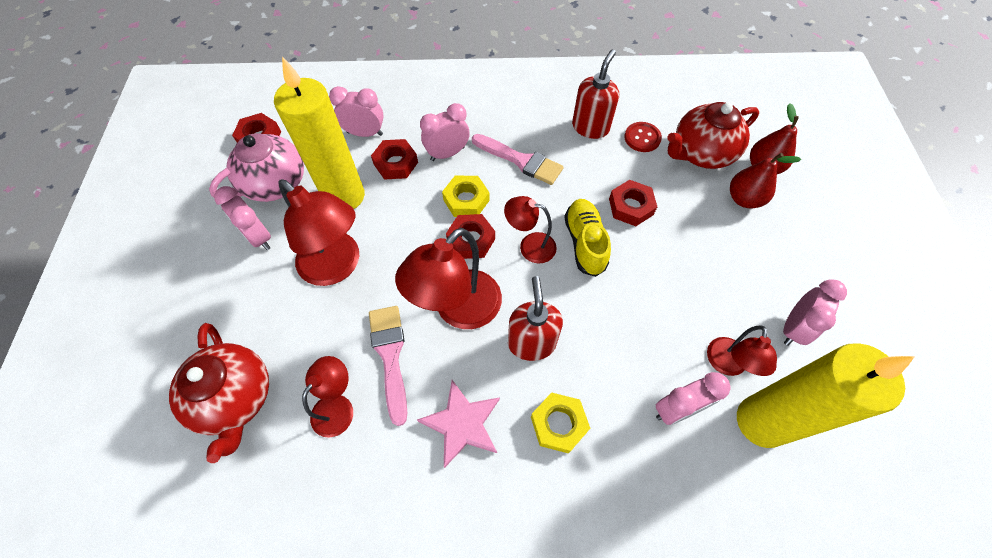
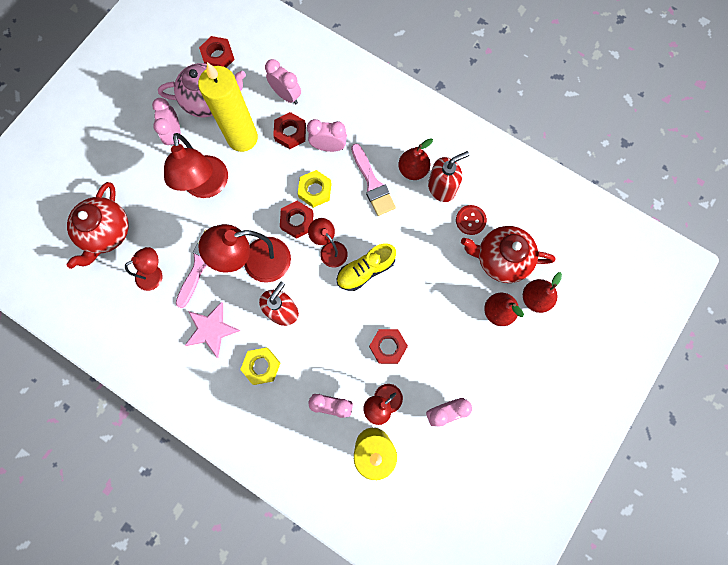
camera: 35 degrees right, 15 degrees up
(549, 127) = (413, 170): none -> red pear
(585, 242) = (365, 270): yellow shoe -> yellow shoe turned 150 degrees counterclockwise
(630, 207) = (416, 266): red nut -> red nut (388, 347)

